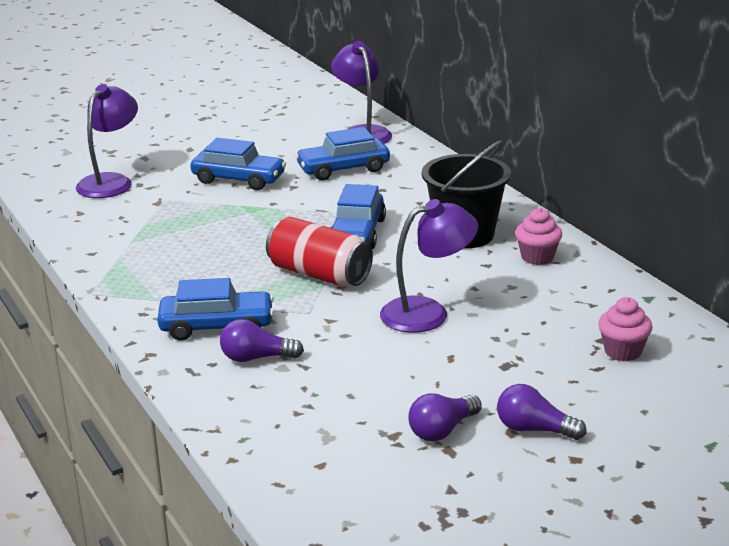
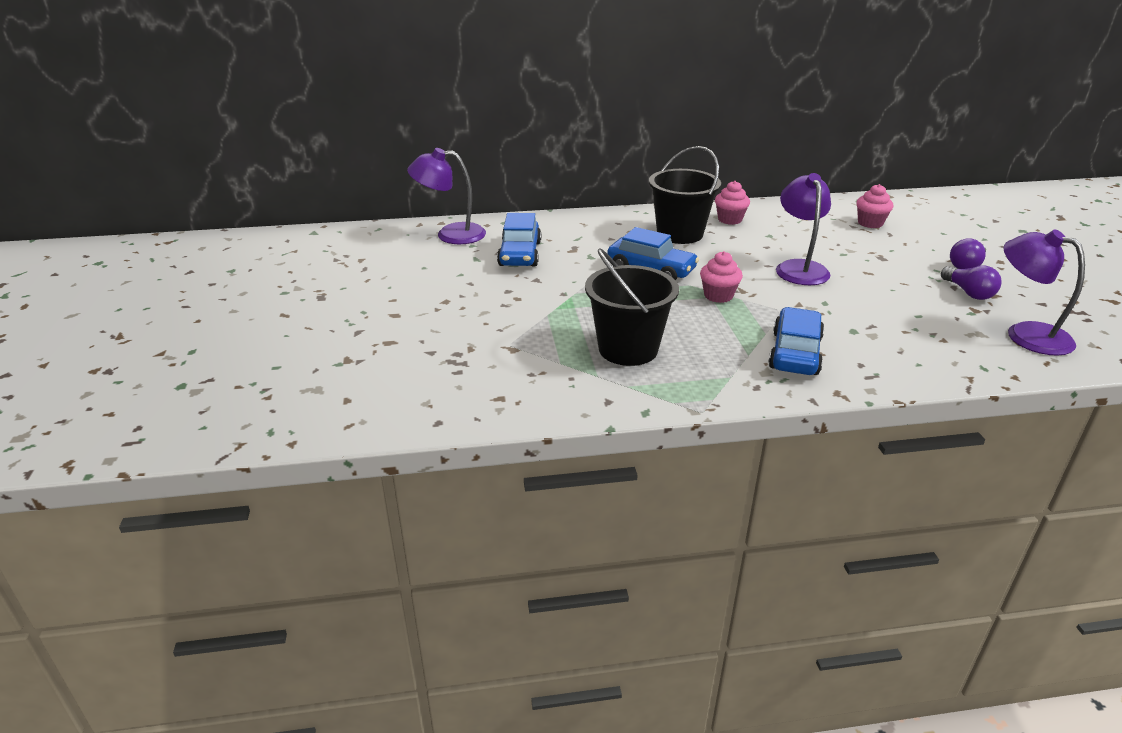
camera: 70 degrees left, 5 degrees up
(110, 181) = (434, 369): purple lamp -> purple lamp (1025, 334)
(181, 247) = (628, 349): none -> black bucket
(238, 179) = (497, 301): blue car -> none
(256, 358) = (855, 343): purple light bulb -> none
(319, 274) = (718, 296): red can -> pink cupcake

